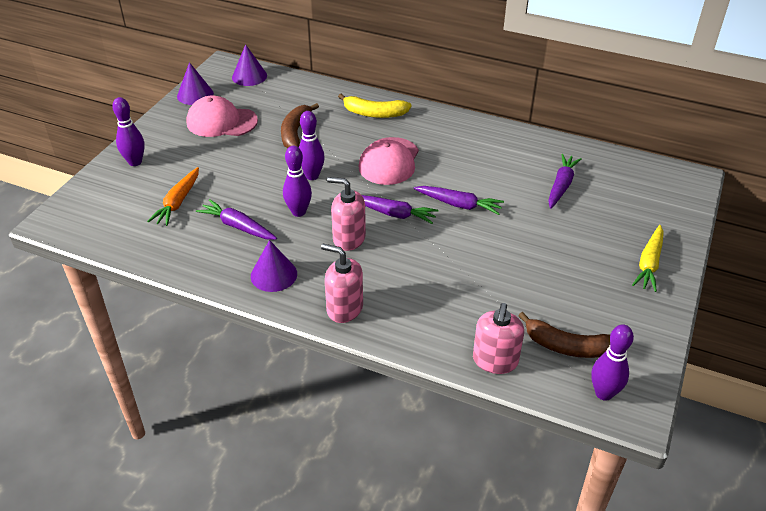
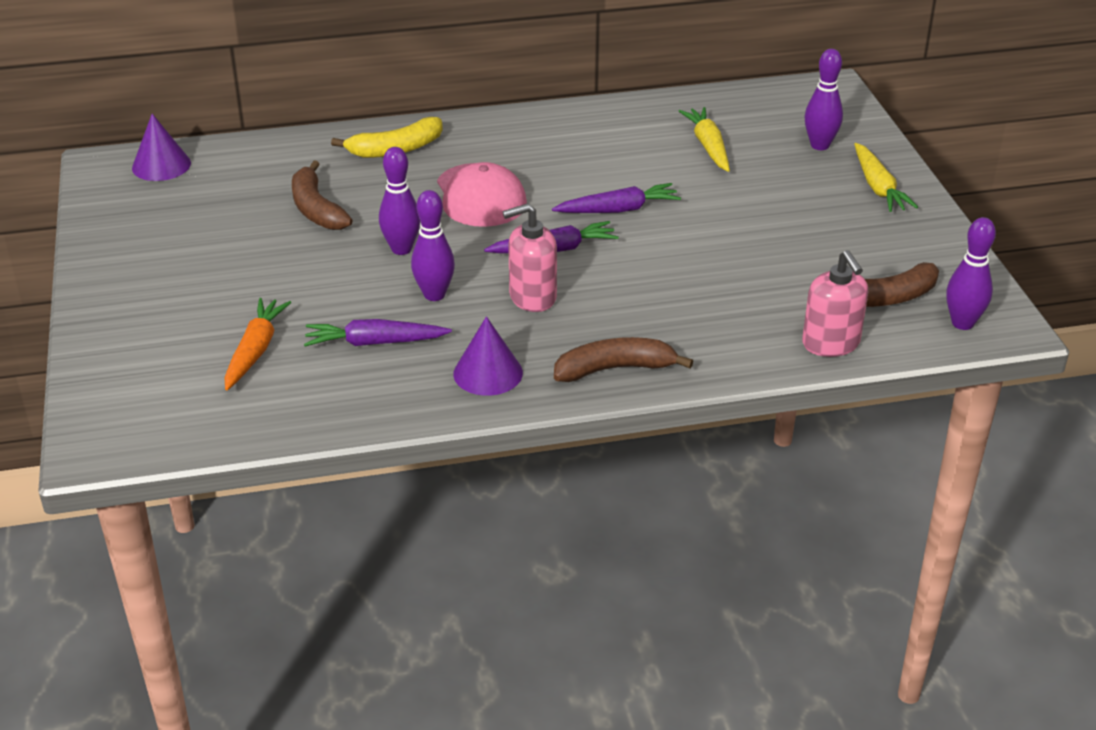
camera: 35 degrees left, 5 degrees down
(135, 162) = (126, 330): purple bowling pin -> purple bowling pin (820, 145)
(178, 202) = (255, 350): orange carrot -> orange carrot turned 150 degrees counterclockwise
(195, 94) = (107, 216): purple cone -> none
(221, 122) = (193, 234): pink cap -> none
(344, 308) = (615, 369): pink soap dispenser -> brown banana
(561, 186) = (708, 146): purple carrot -> yellow carrot

